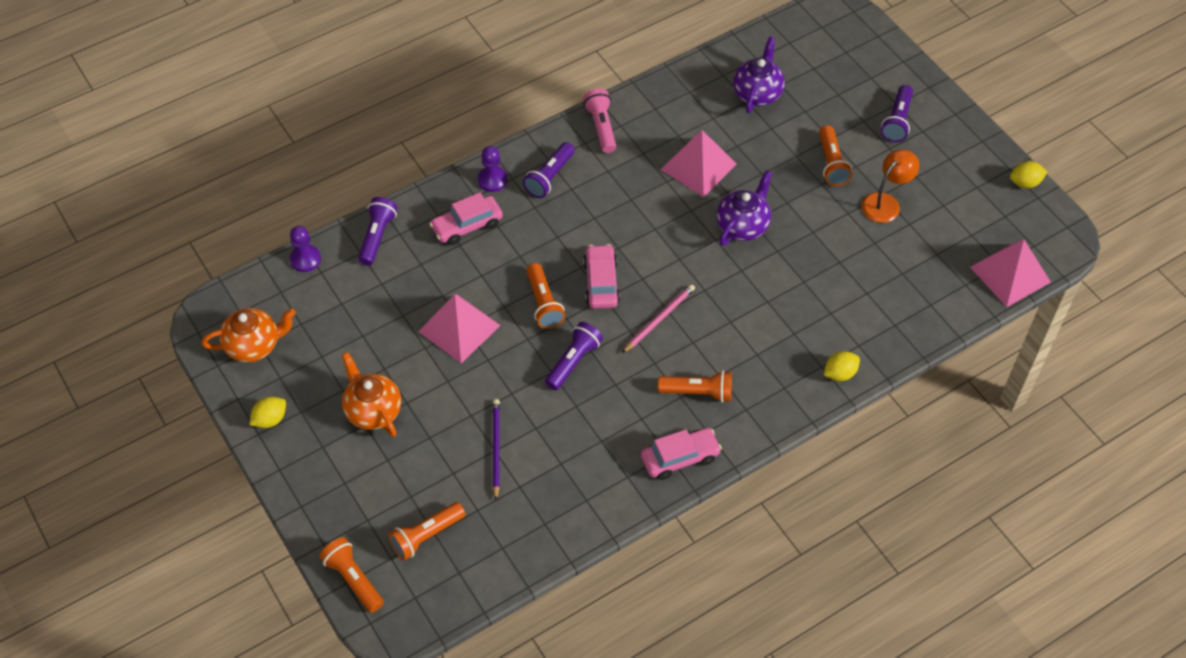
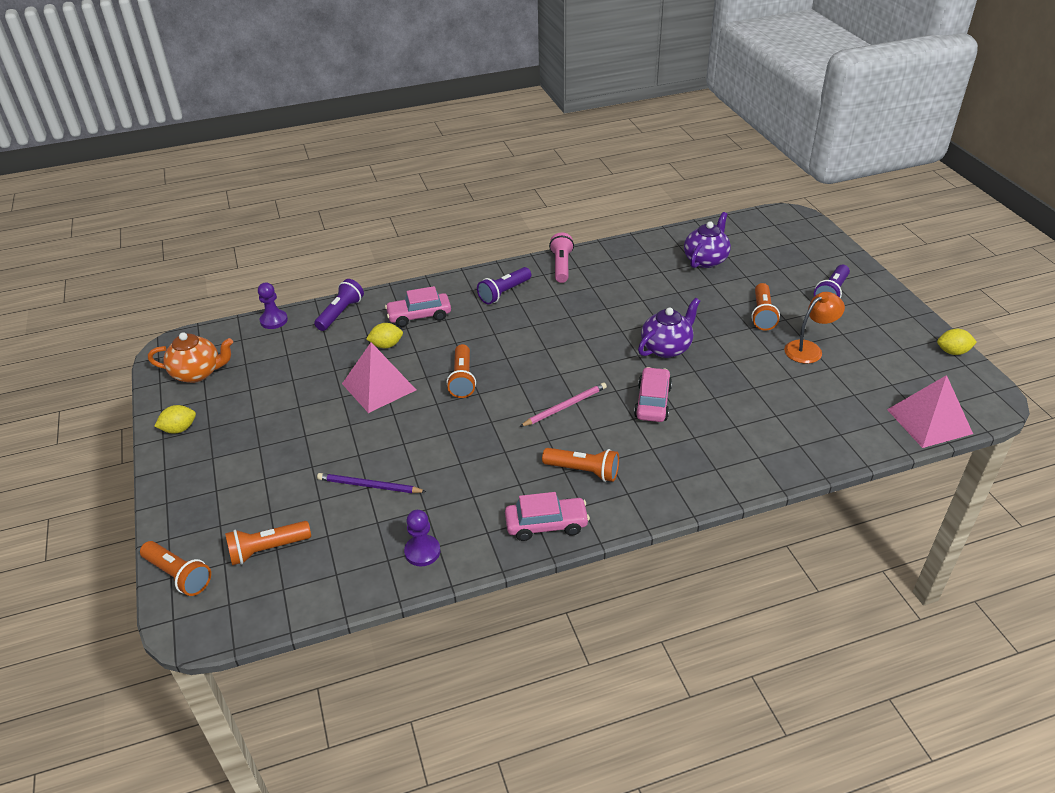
camera: 15 degrees right, 15 degrees down
(353, 579) = (179, 575): orange flashlight -> orange flashlight turned 150 degrees clockwise
(373, 410) = (272, 437): orange teapot -> none
(492, 180) = (454, 289): purple pawn -> purple pawn (422, 552)
(496, 448) = (369, 486): purple pencil -> purple pencil turned 90 degrees counterclockwise
(573, 361) = (472, 427): purple flashlight -> none
(601, 283) = (520, 371): pink car -> pink car (652, 402)
(698, 166) = (638, 301): pink pyramid -> none
(840, 373) = (733, 478): yellow lemon -> yellow lemon (386, 345)

